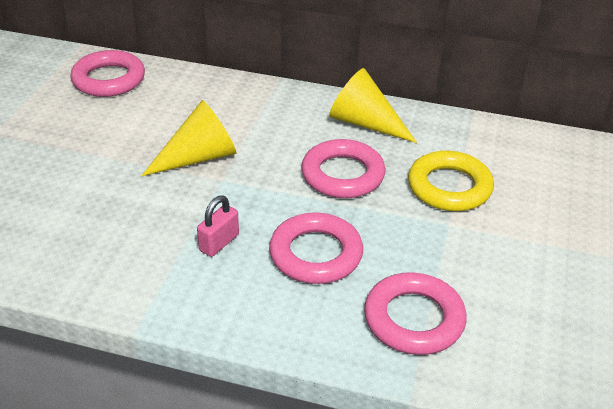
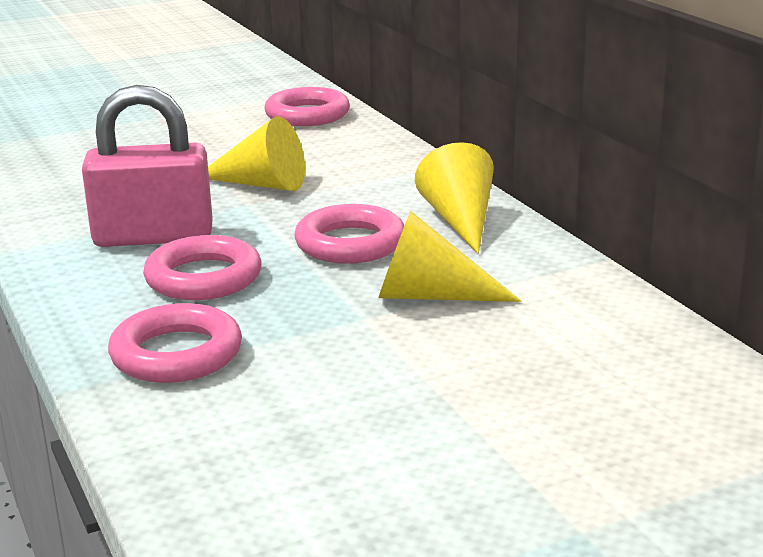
camera: 50 degrees right, 15 degrees down
(219, 243) = (153, 237): pink padlock -> pink padlock, size x2.26
(449, 187) = (430, 296): yellow ring -> yellow cone

